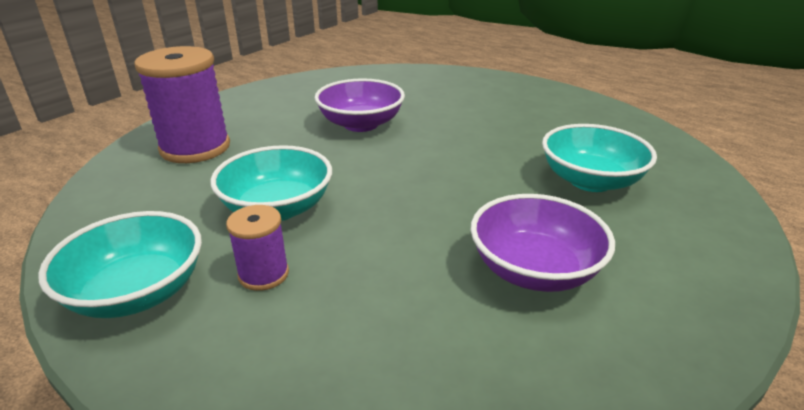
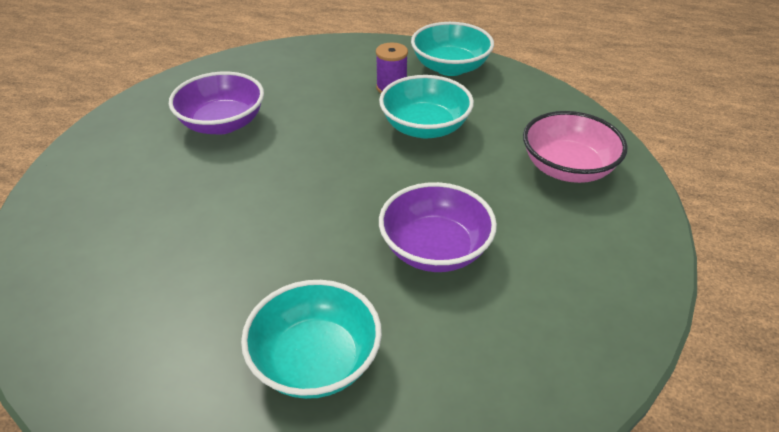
camera: 160 degrees right, 10 degrees up
(195, 148) = (567, 168): purple spool -> pink bowl
(590, 181) = (159, 217): turquoise bowl -> turquoise bowl (315, 361)

